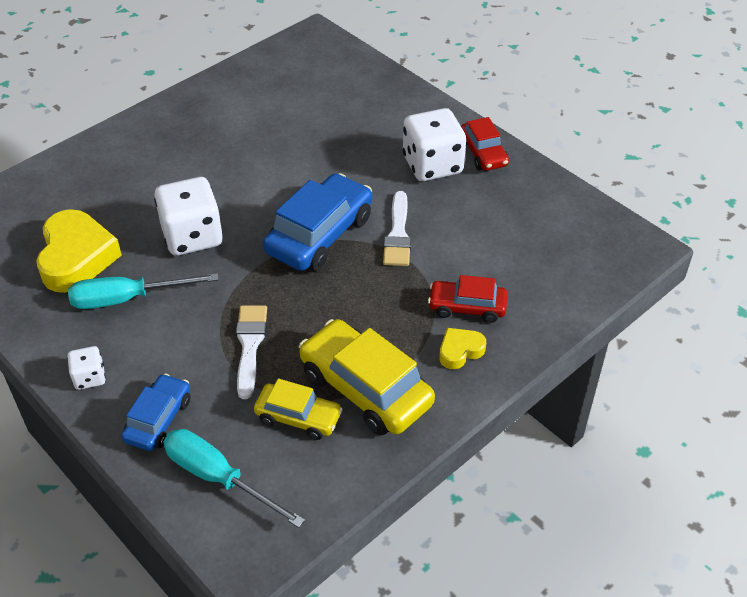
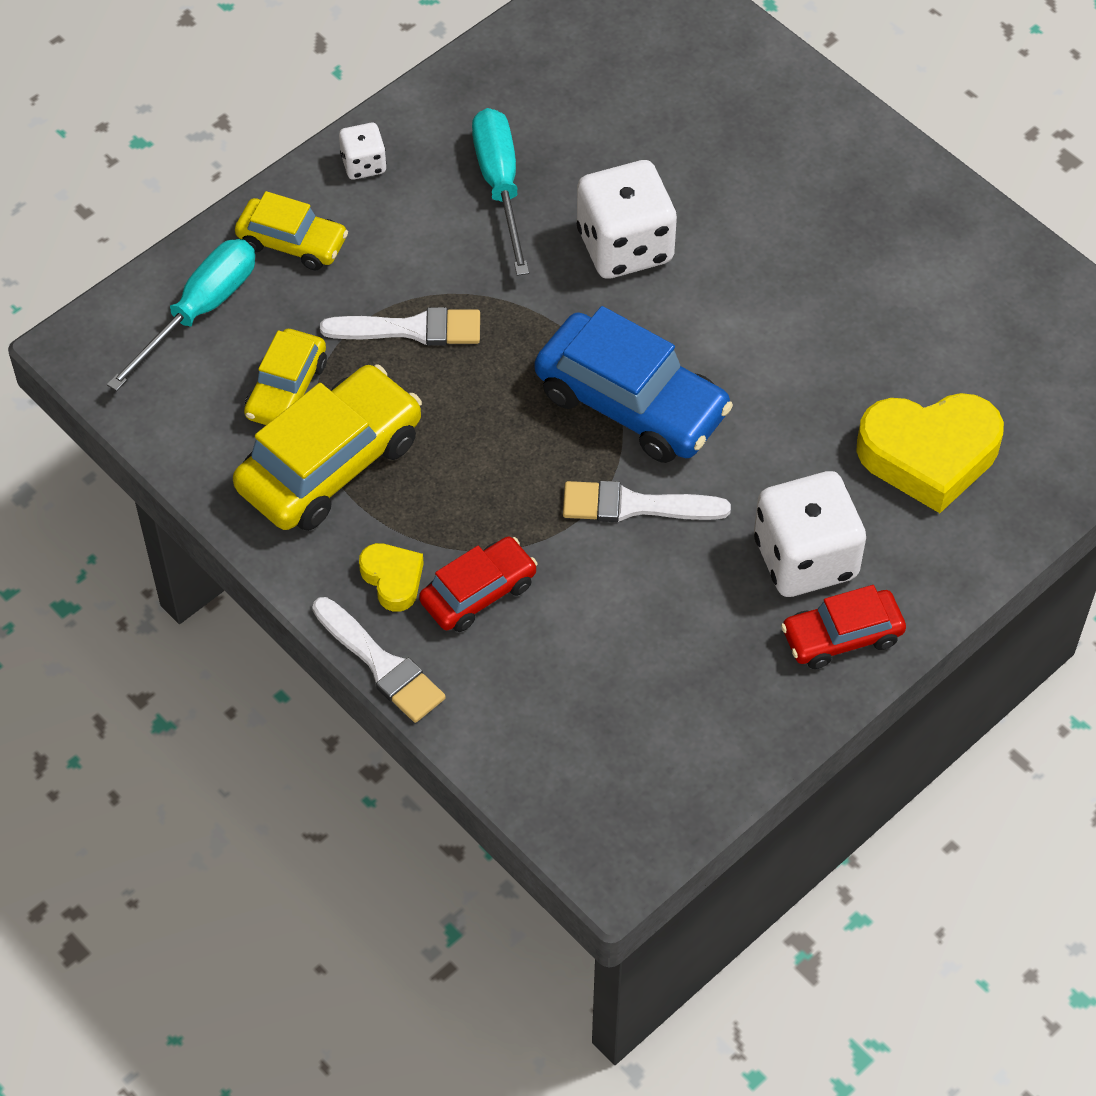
camera: 90 degrees right, 10 degrees up
(76, 257) = (579, 120): yellow heart -> yellow heart (929, 455)
(158, 419) = (292, 242): blue car -> yellow car
(467, 307) = (478, 592): red car -> red car turned 45 degrees clockwise
(527, 355) = (381, 664): none -> white brush

